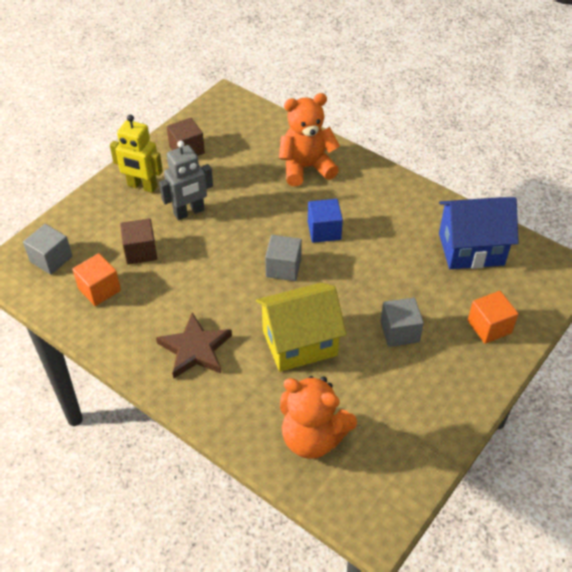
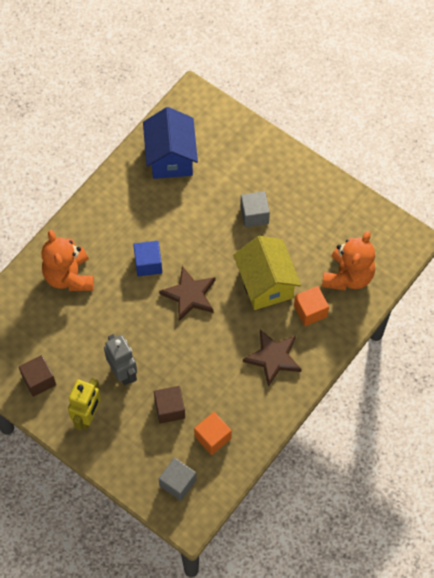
camera: 90 degrees left, 15 degrees up
(283, 268) = (189, 295): grey cube -> brown star
(489, 327) = (249, 155): orange cube -> orange cube (310, 311)

